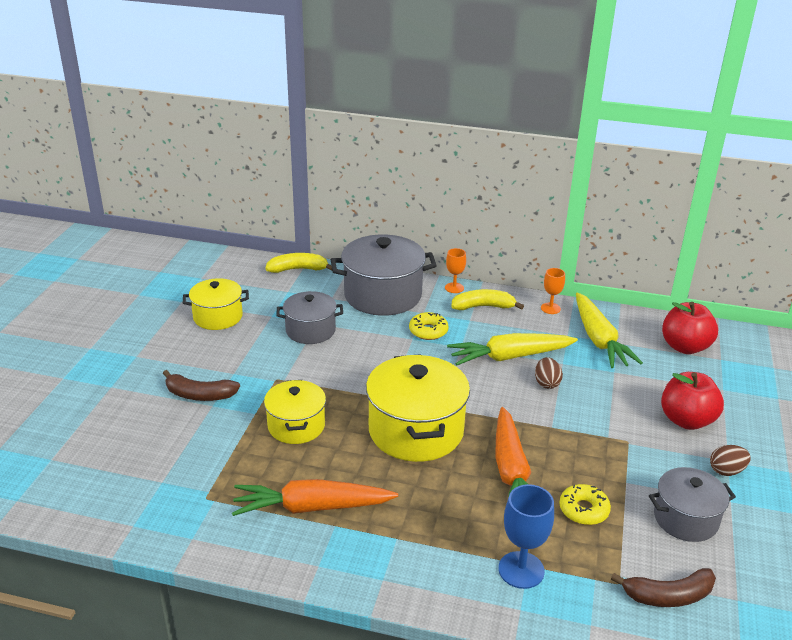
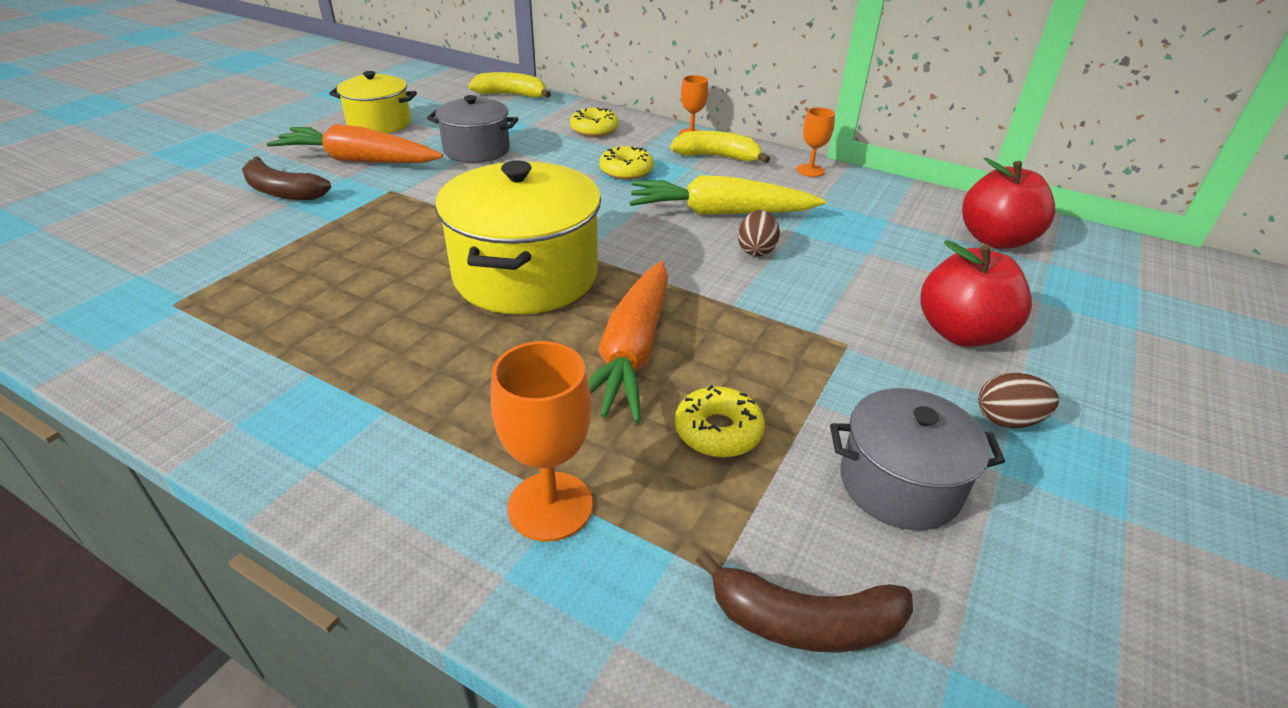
camera: 15 degrees right, 5 degrees up
(296, 426) = (369, 243): yellow pot -> none
(312, 507) = (299, 343): orange carrot -> orange carrot (359, 160)
(382, 295) = (594, 130): grey pot -> yellow donut
(521, 570) = (550, 506): blue goblet -> orange goblet
(599, 339) = (863, 212): yellow carrot -> none

